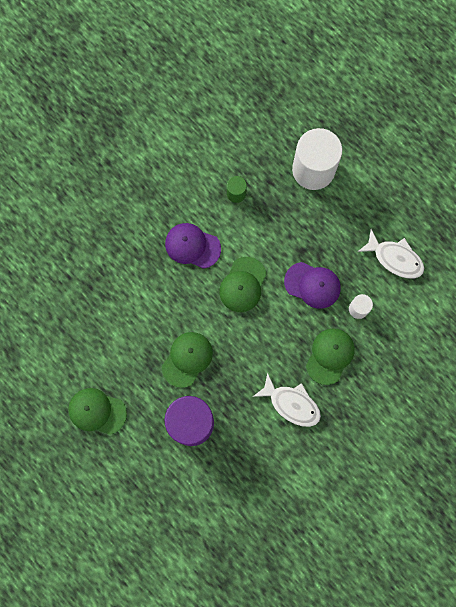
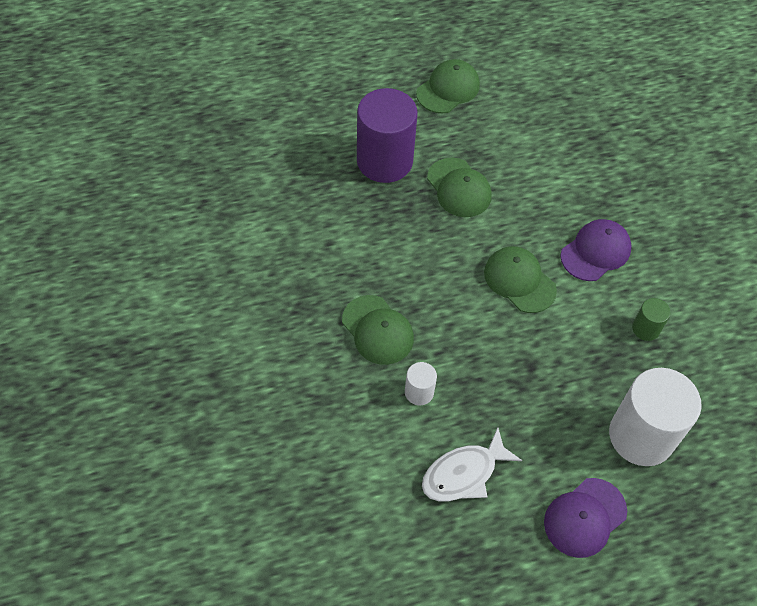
camera: 115 degrees right, 20 degrees down
(291, 404) = (345, 263): white fish -> none
(312, 285) = (479, 355): purple cap -> purple cap (585, 517)

